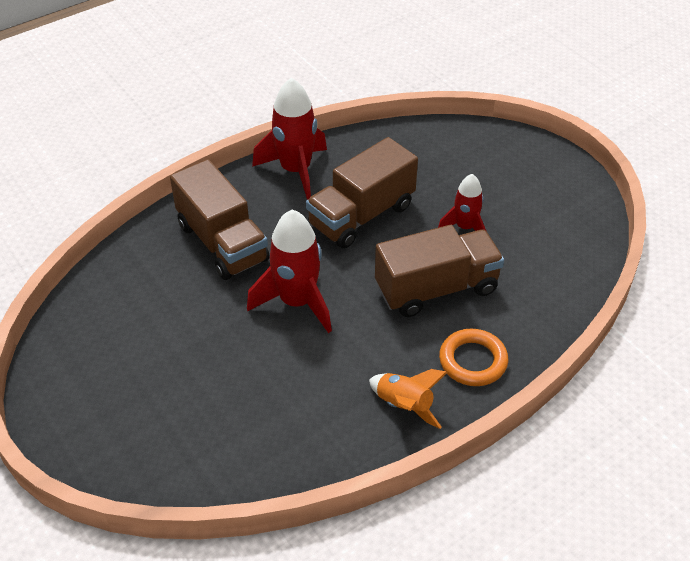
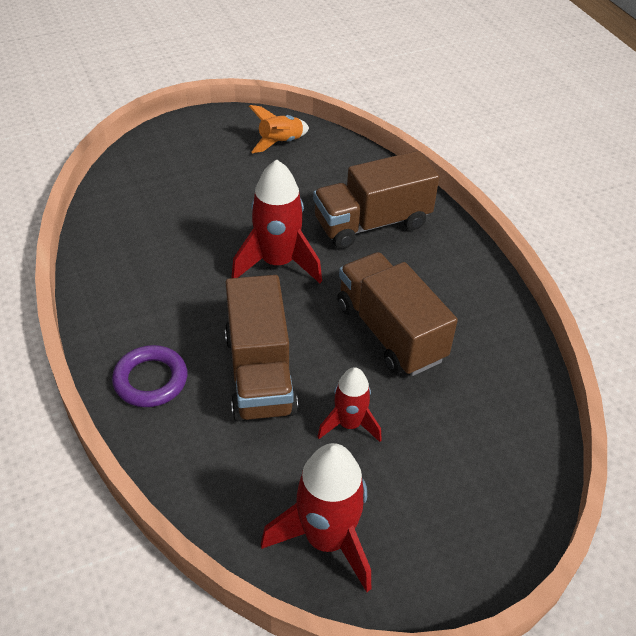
camera: 100 degrees right, 0 degrees up
(295, 170) = (474, 290): red rocket -> red rocket (327, 539)
(404, 406) = (122, 315): orange rocket -> orange rocket (280, 143)
(473, 361) = (150, 380): orange ring -> purple ring

